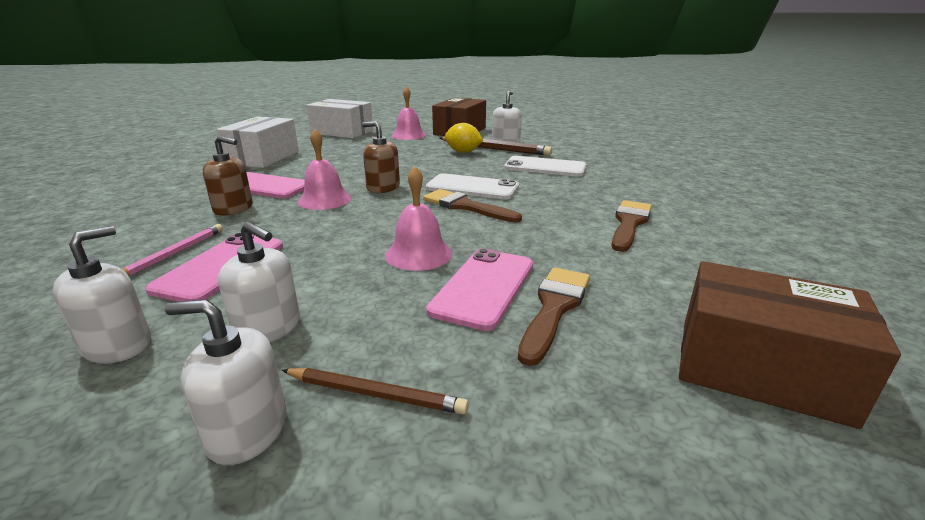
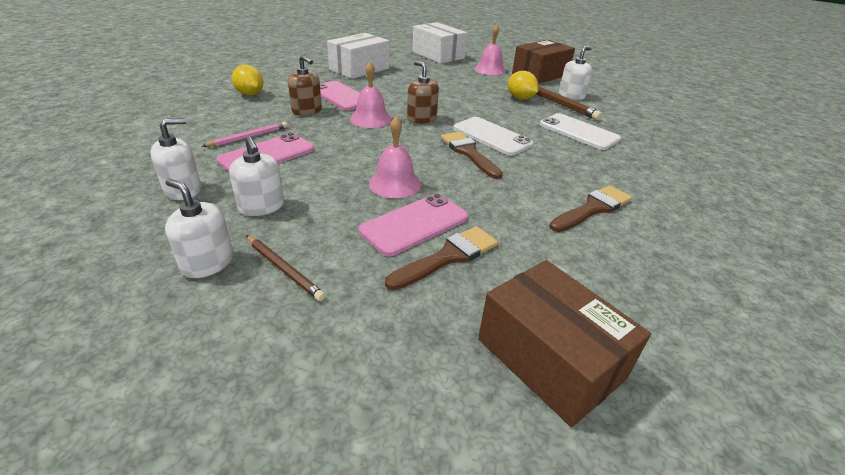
camera: 25 degrees right, 10 degrees up
(133, 208) = (250, 94): none -> yellow lemon

